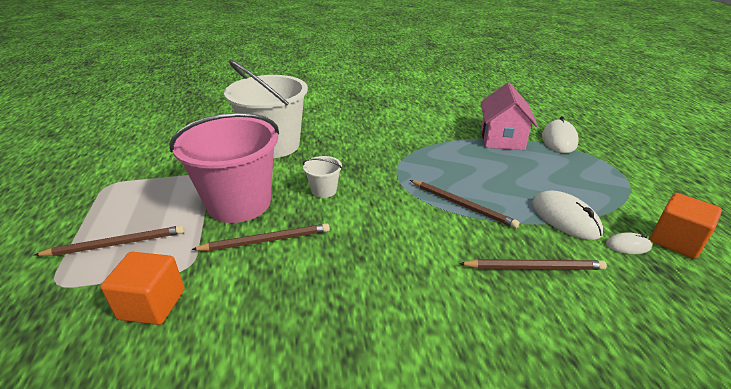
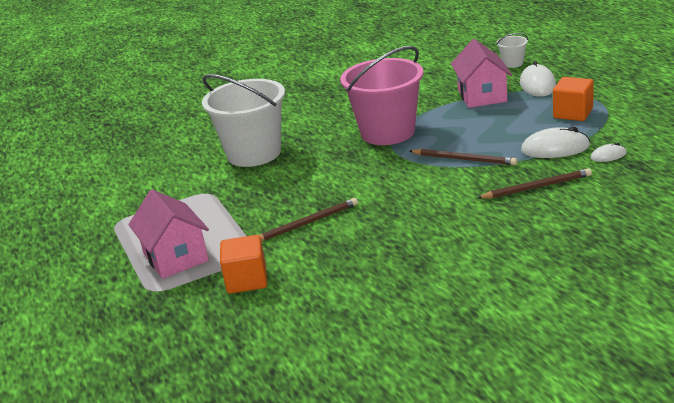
camera: 10 degrees left, 5 degrees down
(116, 244) = (175, 257): brown pencil -> pink house
(239, 203) = (260, 205): pink bucket -> pink bucket (387, 132)
(324, 190) = (332, 178): white bucket -> white bucket (512, 63)
(565, 218) = (555, 148): white mouse -> white mouse turned 45 degrees counterclockwise
(676, 241) = (645, 143): orange cube -> orange cube (573, 113)

